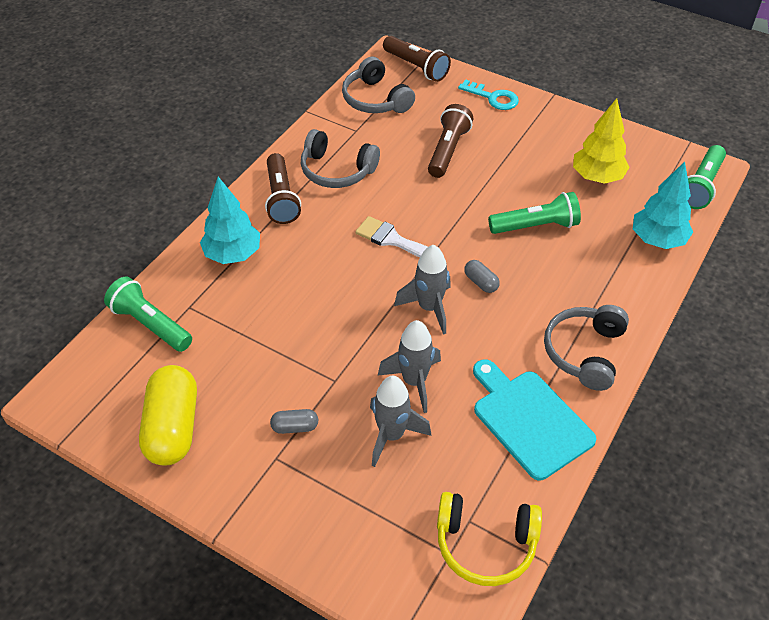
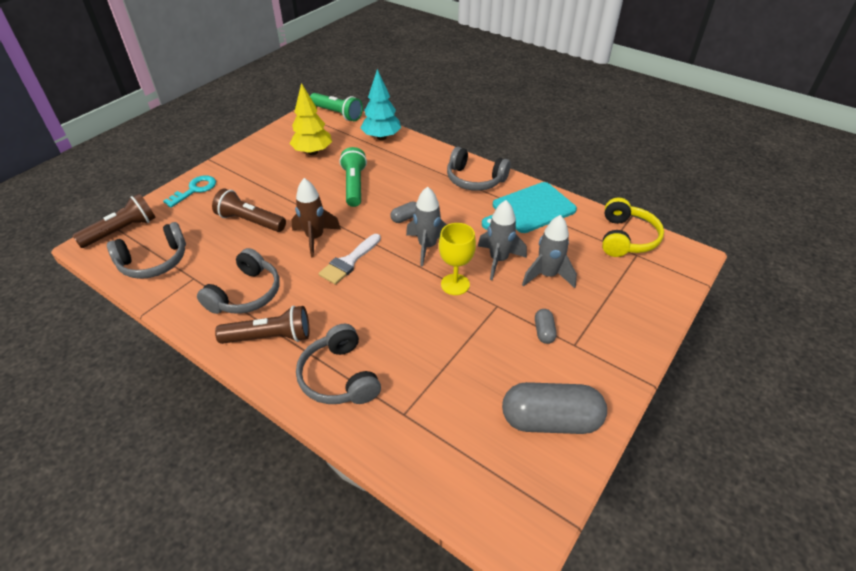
camera: 85 degrees left, 5 degrees down
(150, 324) = (424, 448): green flashlight -> none
(173, 427) = (550, 420): yellow capsule -> grey capsule
(233, 254) = (339, 377): turquoise tree -> grey headphones
(366, 338) = (455, 284): none -> yellow goblet
(428, 206) = (315, 238): none -> brown rocket

